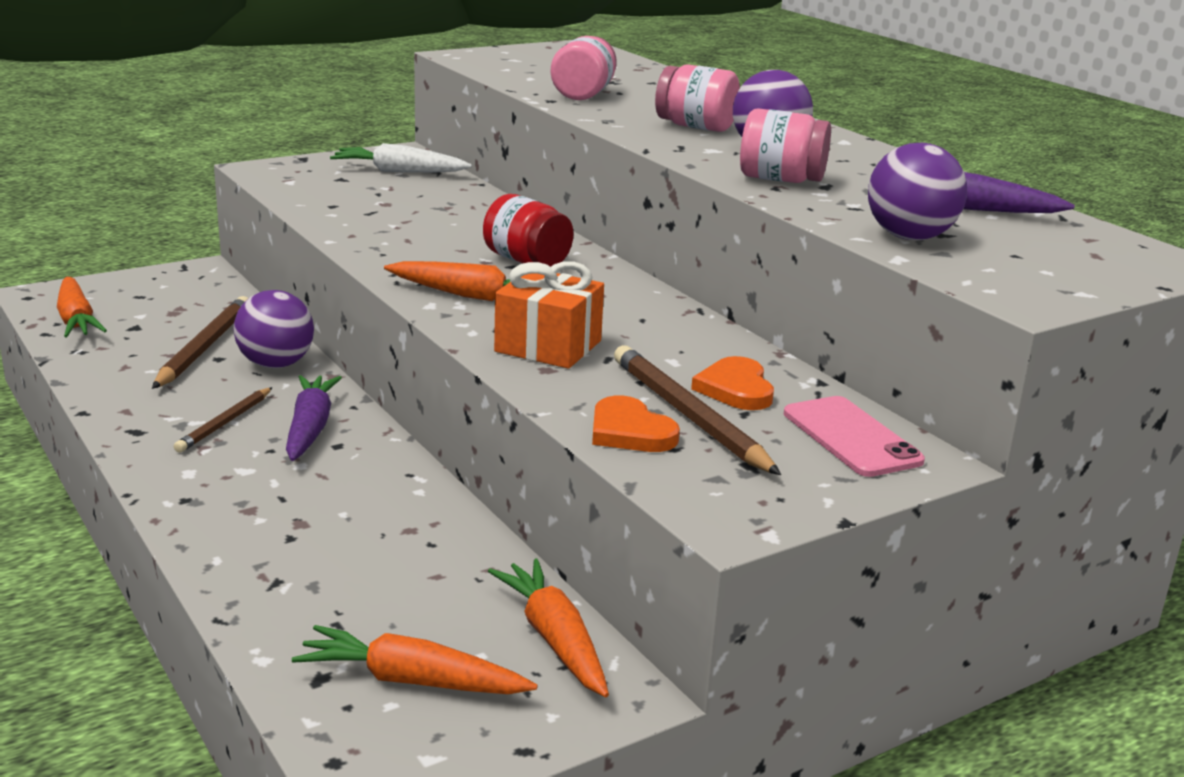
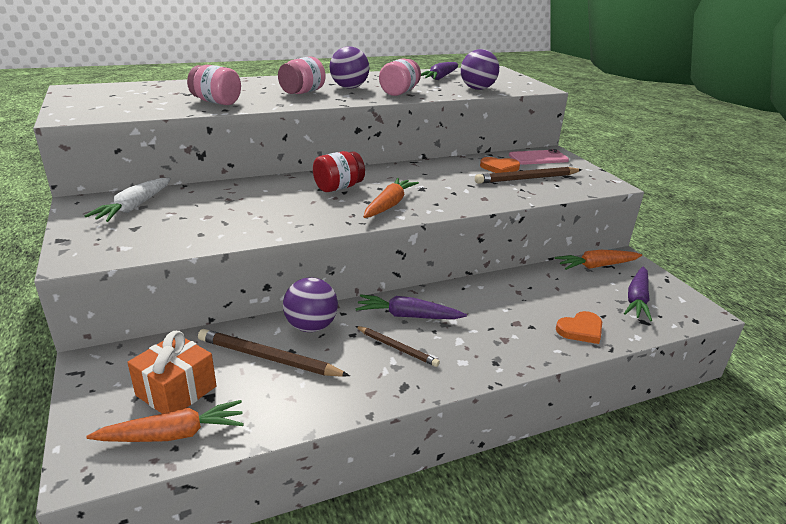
camera: 80 degrees left, 5 degrees up
(412, 680) = (637, 299): orange carrot -> purple carrot
(548, 346) = (458, 195): orange gift -> orange gift (176, 391)
(630, 431) = (545, 190): orange heart -> orange heart (580, 330)

